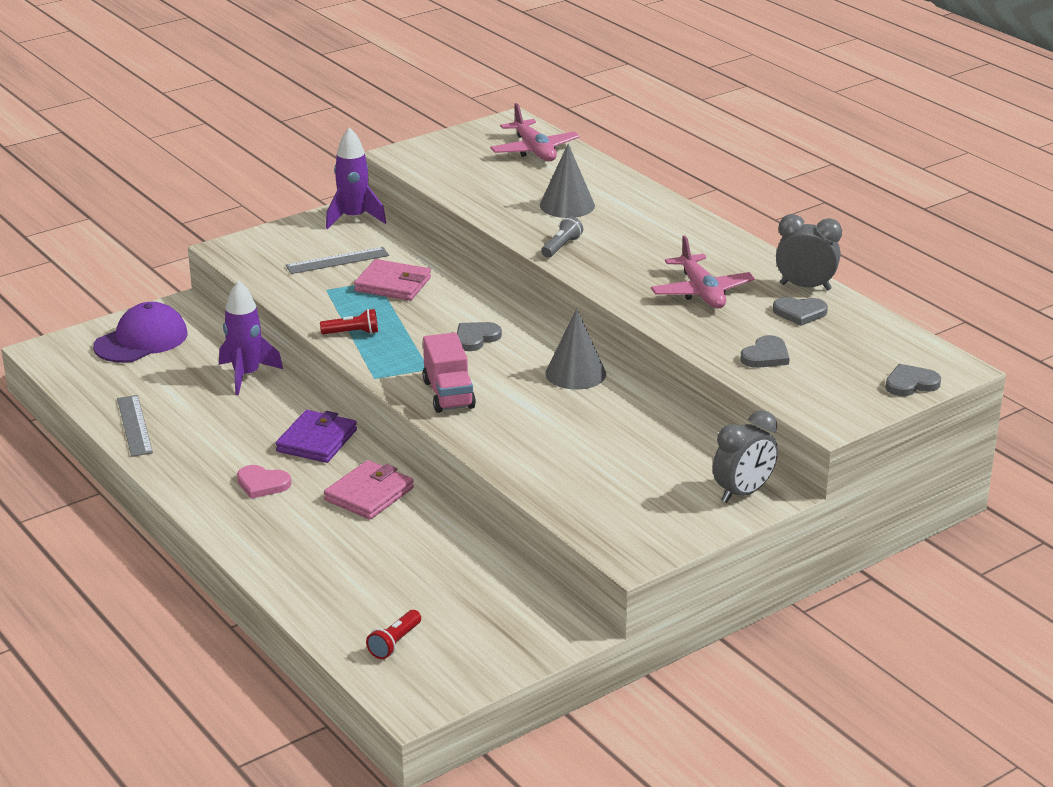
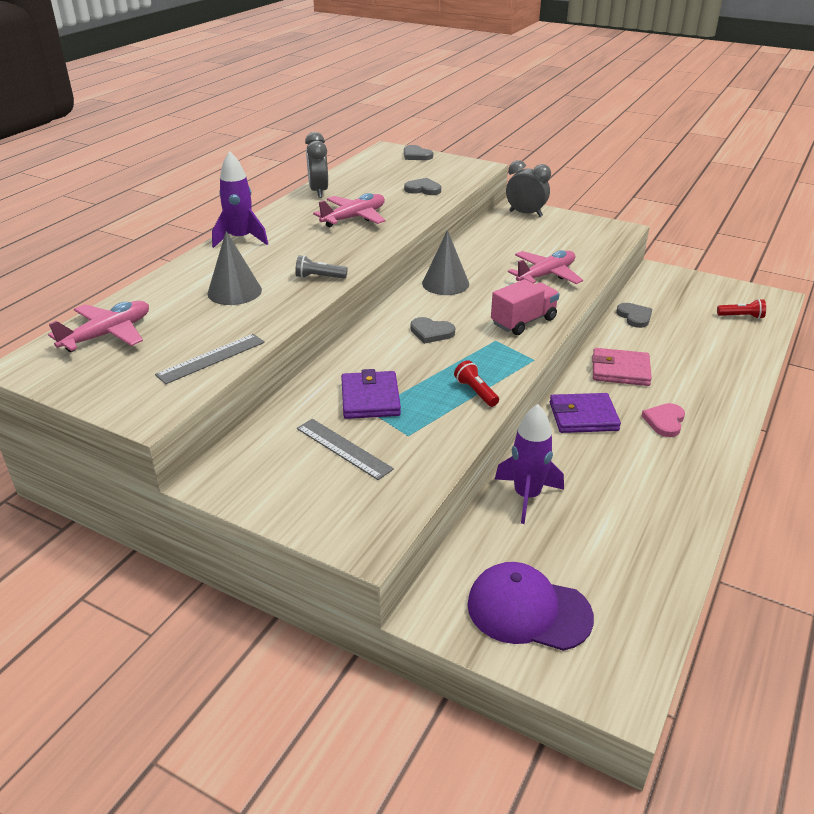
camera: 115 degrees left, 5 degrees up
(134, 425) = (673, 532): grey ruler -> grey ruler (211, 358)
(262, 484) = (664, 421): pink heart -> pink heart turned 150 degrees counterclockwise
(354, 218) = (234, 472): purple rocket -> purple rocket (241, 239)
(393, 284) = (370, 398): pink wallet -> purple wallet
(540, 444) = (546, 275): none -> pink plane
(800, 313) = (357, 188): grey heart -> grey heart (634, 317)

